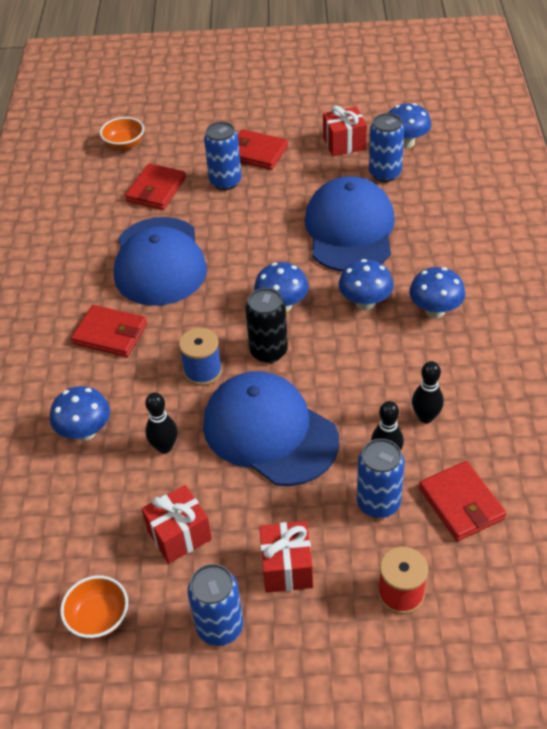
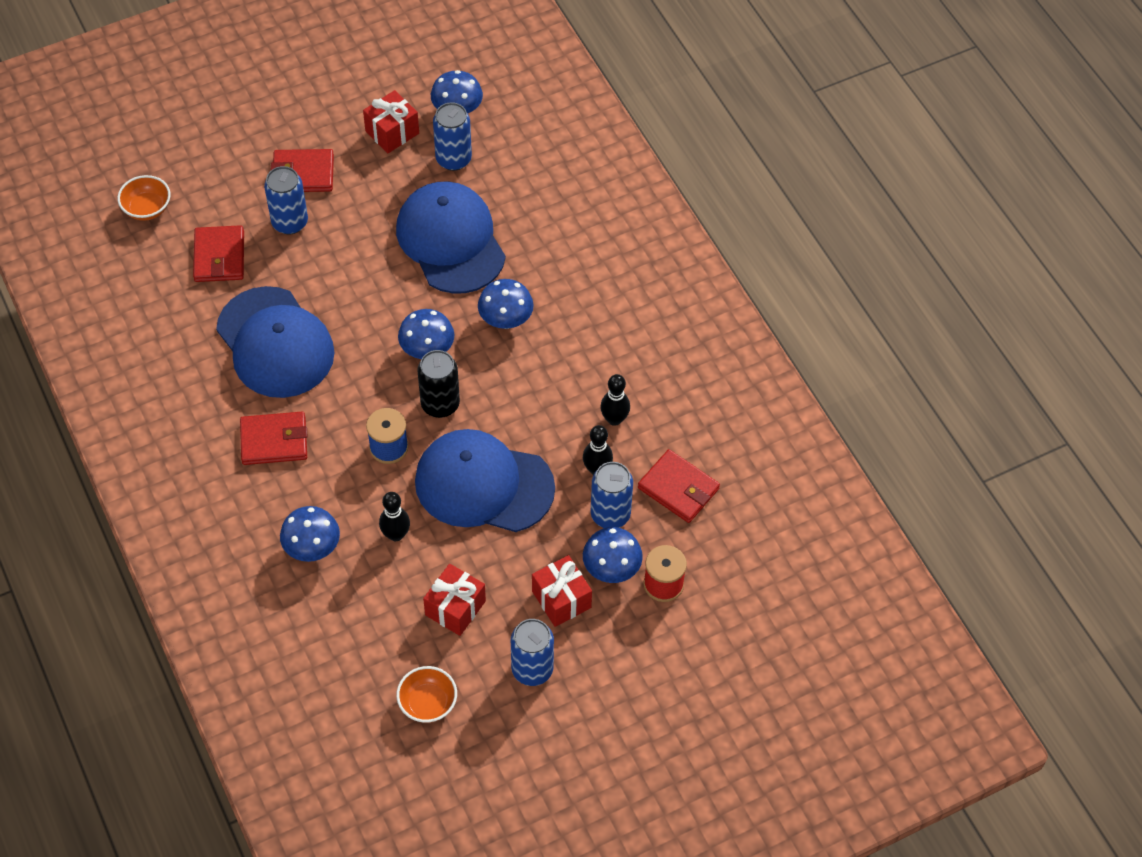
camera: 30 degrees left, 10 degrees up
(435, 311) = (575, 306): blue mushroom -> blue mushroom (611, 569)

